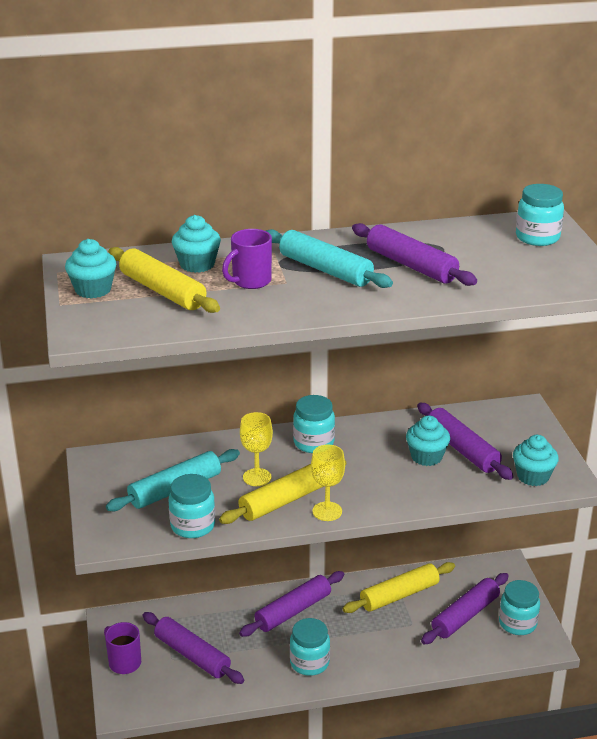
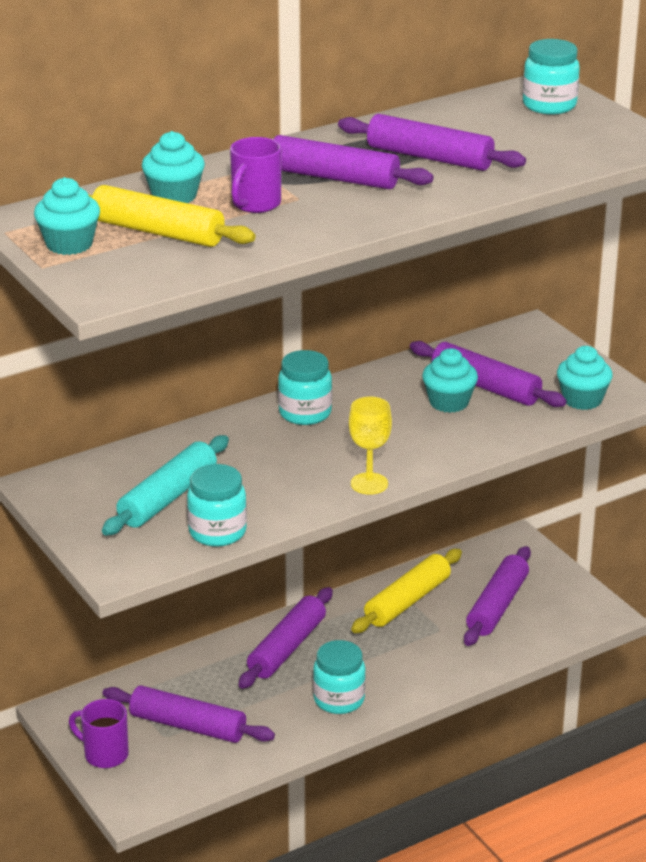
camera: 20 degrees left, 0 degrees up
(257, 477) = (260, 464): yellow goblet -> none
(284, 500) = (311, 482): yellow rolling pin -> none
(325, 270) = (334, 177): turquoise rolling pin -> purple rolling pin
(517, 623) = (562, 600): turquoise jar -> none

